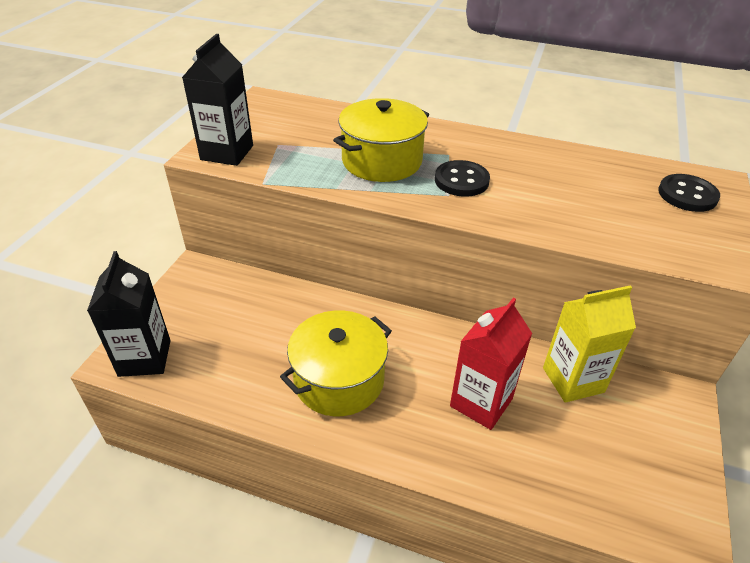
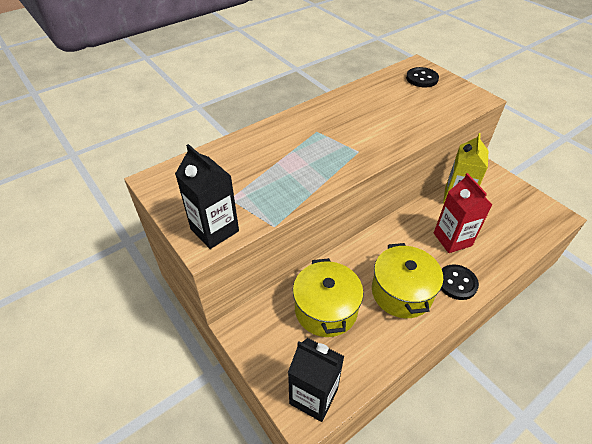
camera: 55 degrees left, 5 degrees up
(382, 161) = (299, 160): yellow pot -> yellow pot (326, 309)
(461, 180) = (349, 140): black button -> black button (457, 283)

